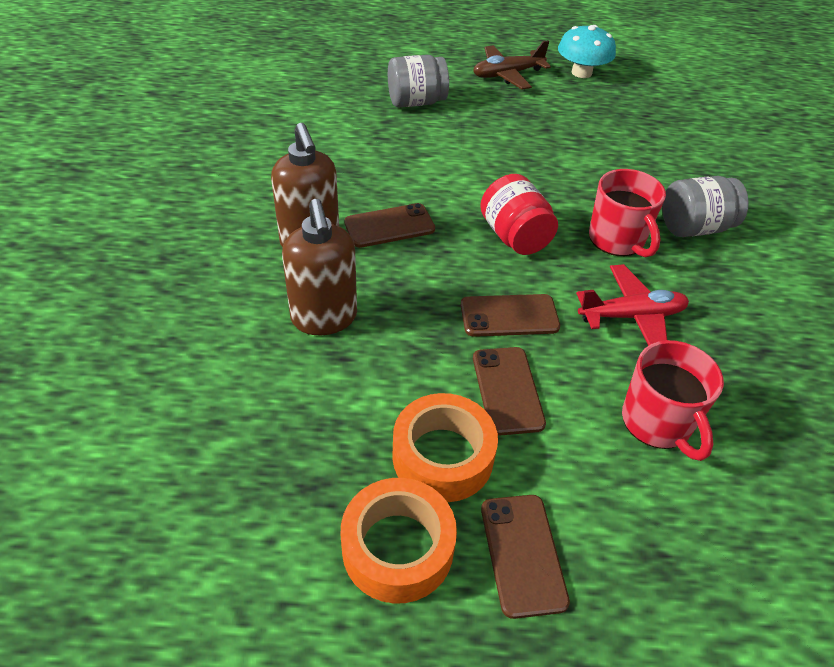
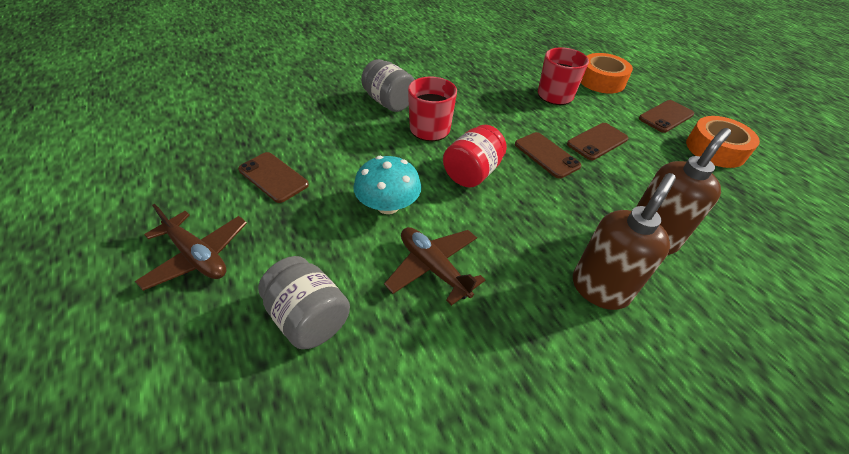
camera: 120 degrees left, 0 degrees up
(389, 226) = (529, 245): brown phone -> brown phone (273, 177)
(412, 164) = (433, 268): none -> brown plane
(442, 456) = (660, 151): orange tape -> orange tape (601, 81)
(581, 72) = (168, 198): turquoise mushroom -> turquoise mushroom (388, 205)
(632, 316) = (494, 112): red plane -> none

